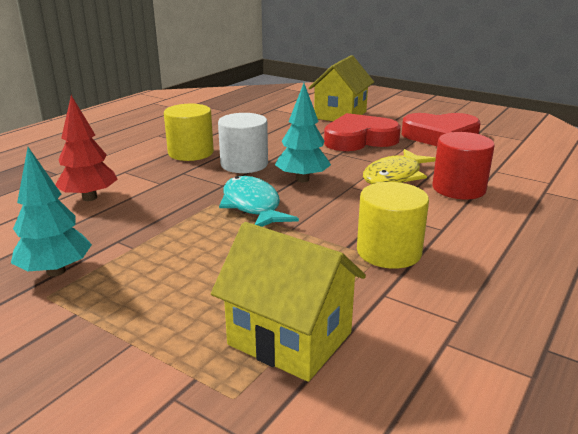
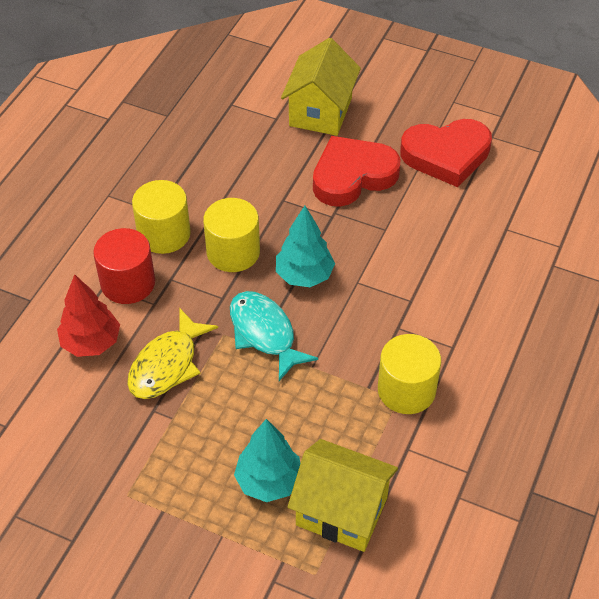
camera: 10 degrees left, 25 degrees up
(56, 271) = (118, 462): turquoise tree -> turquoise tree (269, 481)
(244, 164) = (233, 252): white cylinder -> yellow cylinder
(395, 176) = (401, 255): yellow fish -> yellow fish (167, 365)
(458, 188) = (467, 271): red cylinder -> red cylinder (128, 283)

